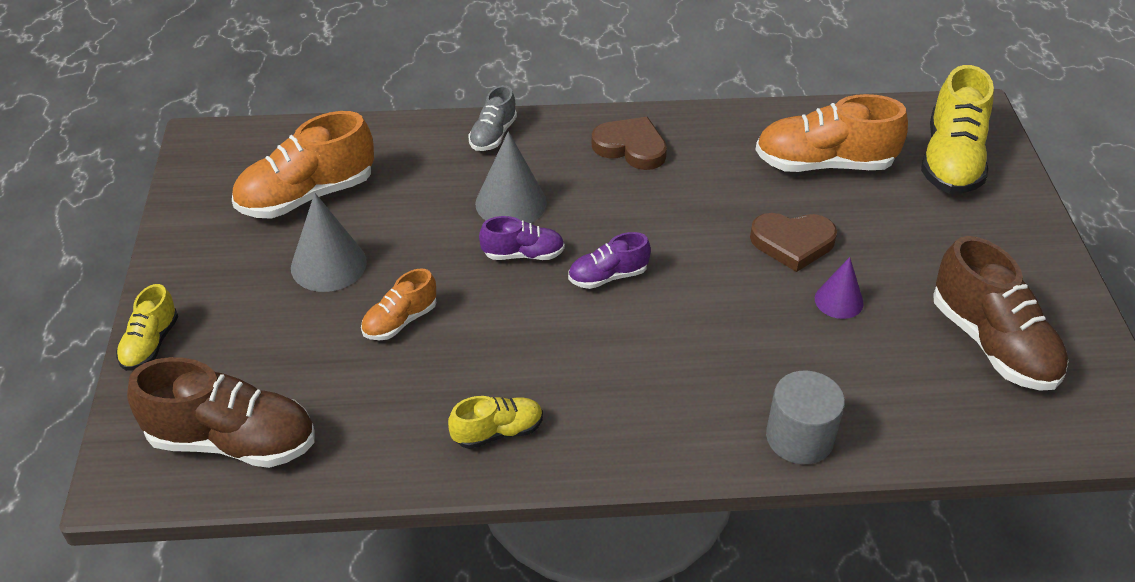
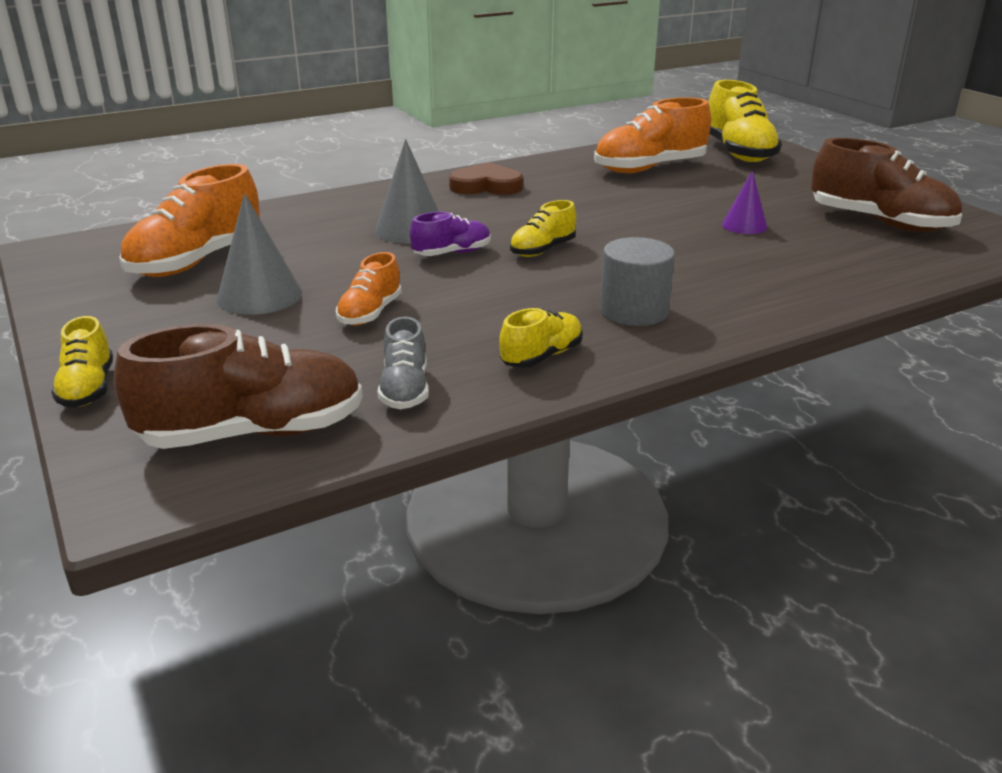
camera: 25 degrees left, 15 degrees down
(493, 135) = (356, 199): grey shoe -> grey shoe (405, 390)
(607, 276) = (542, 250): purple shoe -> yellow shoe
(792, 243) = (673, 206): brown heart -> none
(799, 437) = (807, 297): grey cylinder -> grey cylinder (634, 311)

